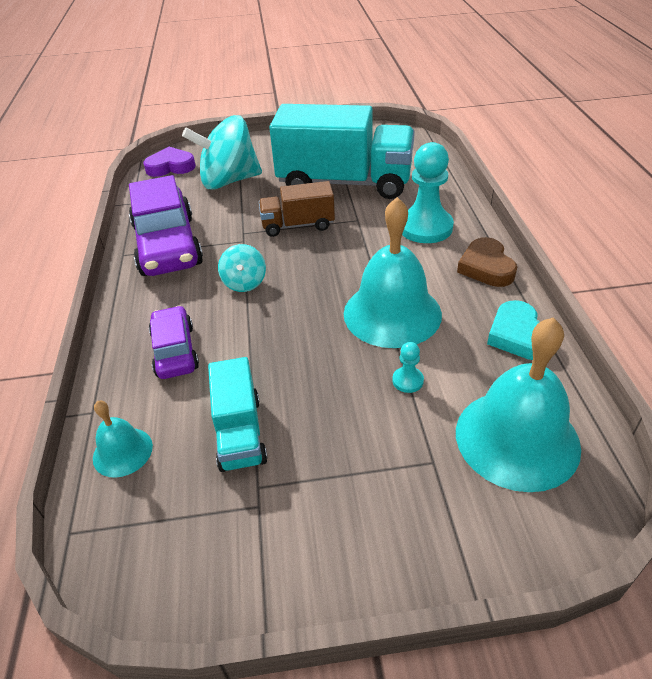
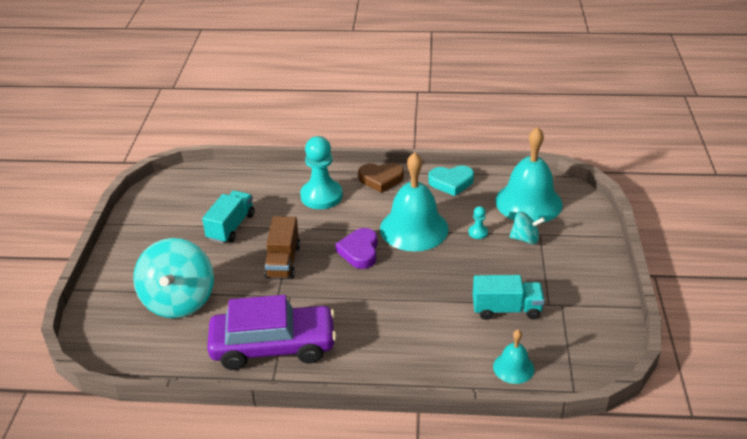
camera: 80 degrees left, 5 degrees down
(171, 167) = (117, 345): purple heart -> purple heart (359, 251)
(175, 351) = (420, 341): purple car -> none
(244, 283) = (350, 298): turquoise spinning top -> turquoise spinning top (525, 239)
(344, 183) = (231, 227): turquoise truck -> turquoise truck, size x0.50

